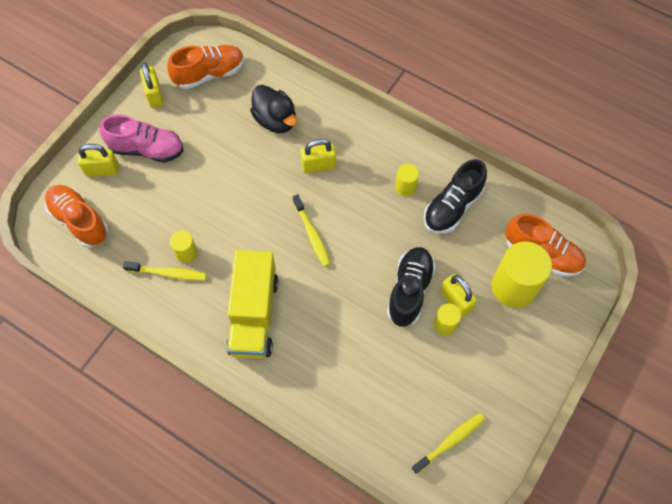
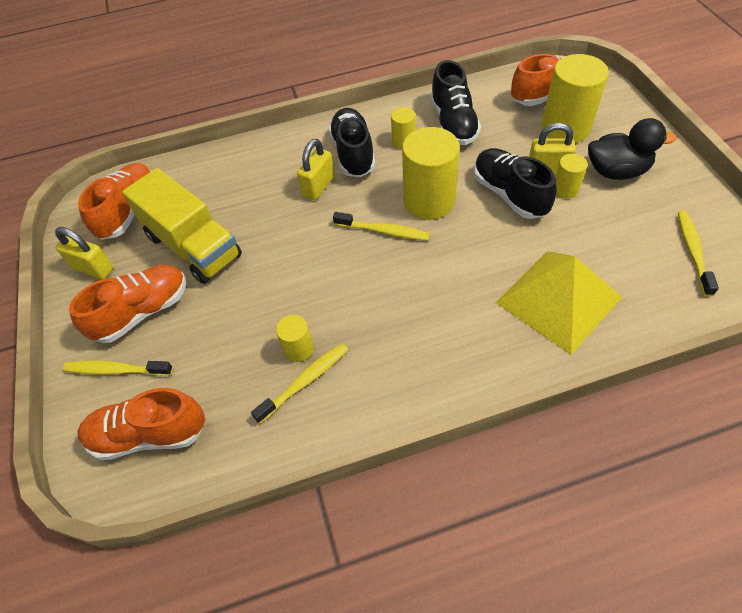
camera: 45 degrees left, 10 degrees down
(102, 170) = (116, 370): yellow padlock -> yellow toothbrush
(147, 149) = (142, 312): pink shoe -> orange shoe
(254, 314) = (427, 329): yellow truck -> yellow truck (193, 246)
(275, 120) = (237, 190): black duck -> black duck (616, 171)
(337, 378) = (558, 299): none -> yellow pyramid
(361, 243) = (429, 201): none -> yellow cylinder
(366, 164) = (353, 153): none -> black shoe

